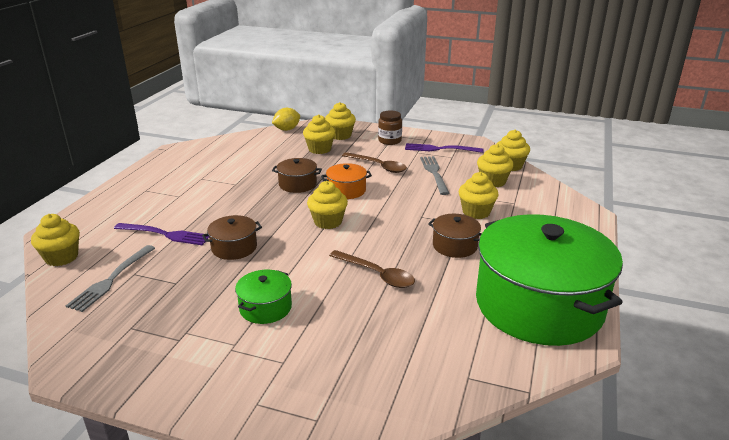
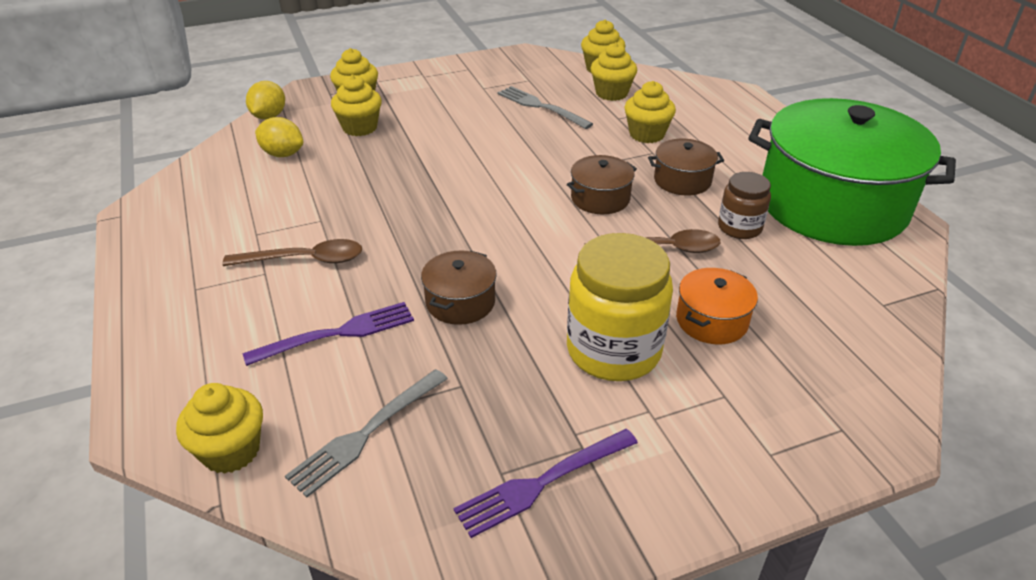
camera: 40 degrees left, 10 degrees up
(111, 279) = (367, 433): grey fork -> grey fork turned 60 degrees clockwise
(265, 308) = (613, 350): green pot -> yellow jar
(266, 148) = (283, 154): none -> yellow lemon
(297, 184) = (406, 185): brown pot -> brown pot (600, 198)
(328, 222) = (518, 215): yellow cupcake -> none
(346, 190) = (478, 167): orange pot -> orange pot (712, 320)
(378, 166) = (467, 122): brown spoon -> brown spoon (304, 260)
(389, 141) = (430, 85): brown jar -> brown jar (739, 227)
(440, 149) = (503, 75): purple fork -> purple fork (543, 483)

